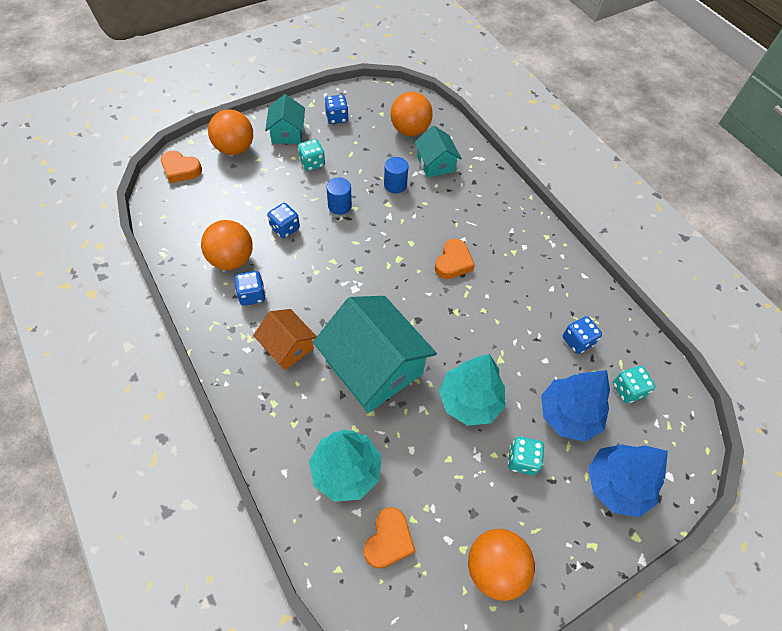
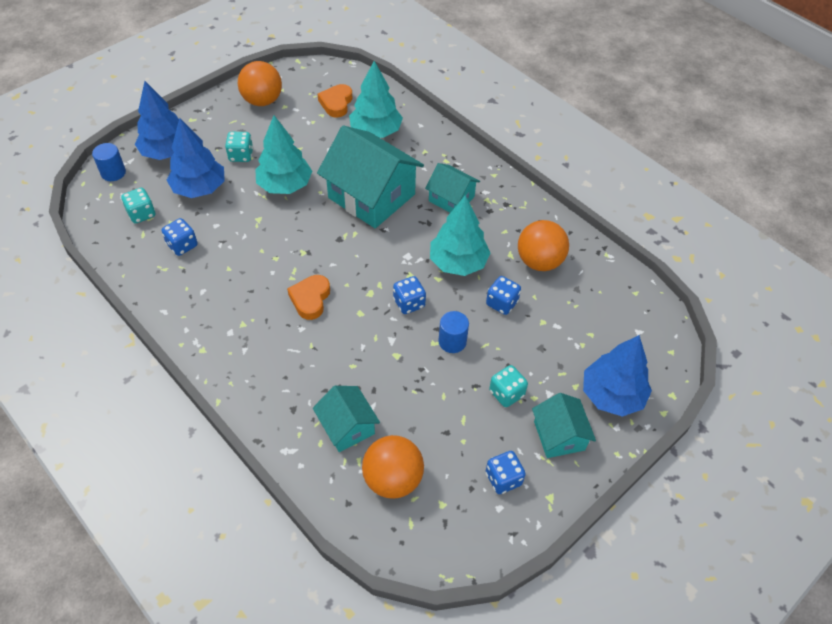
camera: 170 degrees right, 5 degrees down
(180, 170) = (656, 351): orange heart -> none
(235, 149) = (612, 395): orange ball -> blue tree
(252, 295) = (502, 233): blue dice -> blue dice (409, 303)
(287, 346) = (451, 199): orange house -> turquoise house
(308, 272) = (458, 262): none -> turquoise tree
(395, 185) = (394, 383): blue cylinder -> blue cylinder (113, 173)

